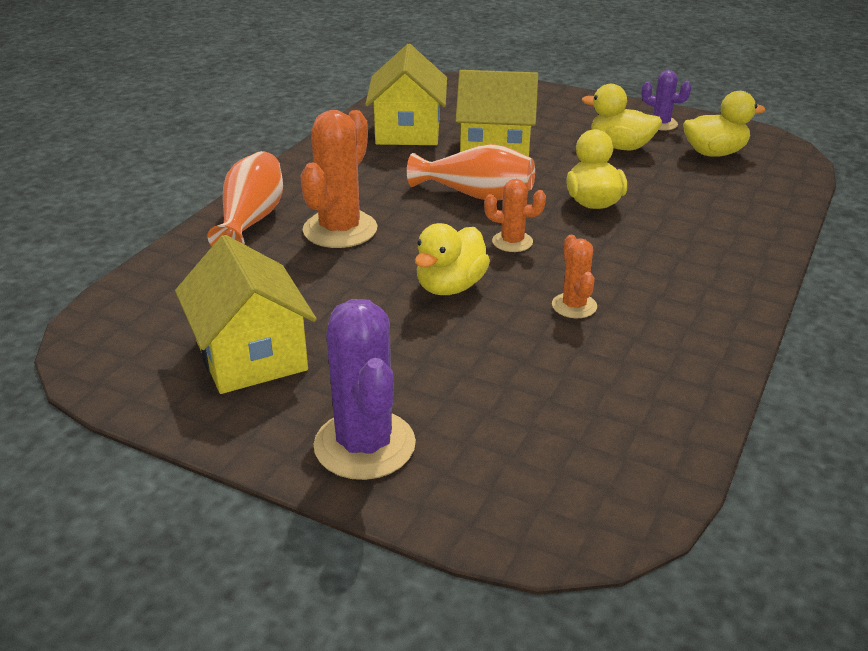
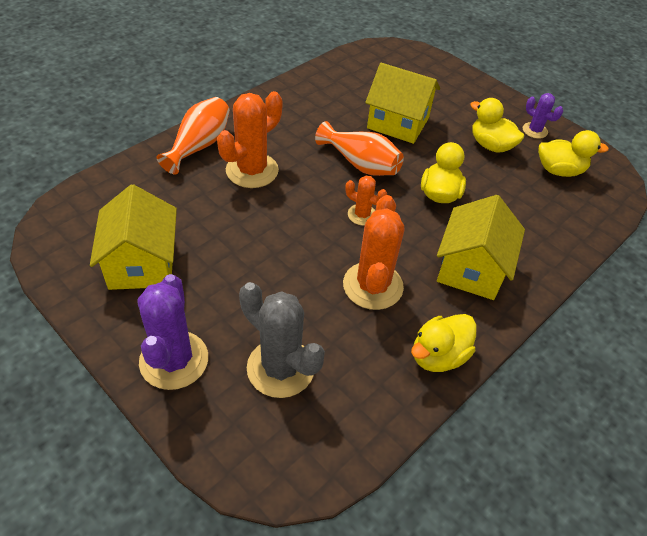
camera: 15 degrees right, 15 degrees up
(408, 131) = (345, 90): yellow house -> yellow house (471, 269)
(450, 286) = (298, 243): yellow duck -> yellow duck (438, 356)
(514, 415) = (280, 368): none -> grey cactus
(574, 306) = (372, 286): orange cactus -> orange cactus, size x1.86

